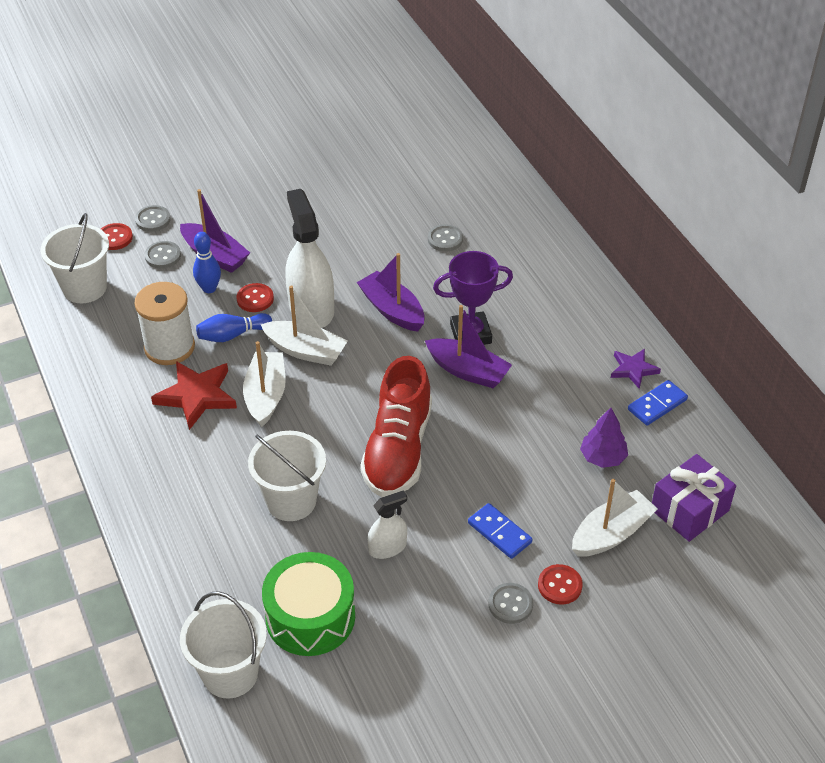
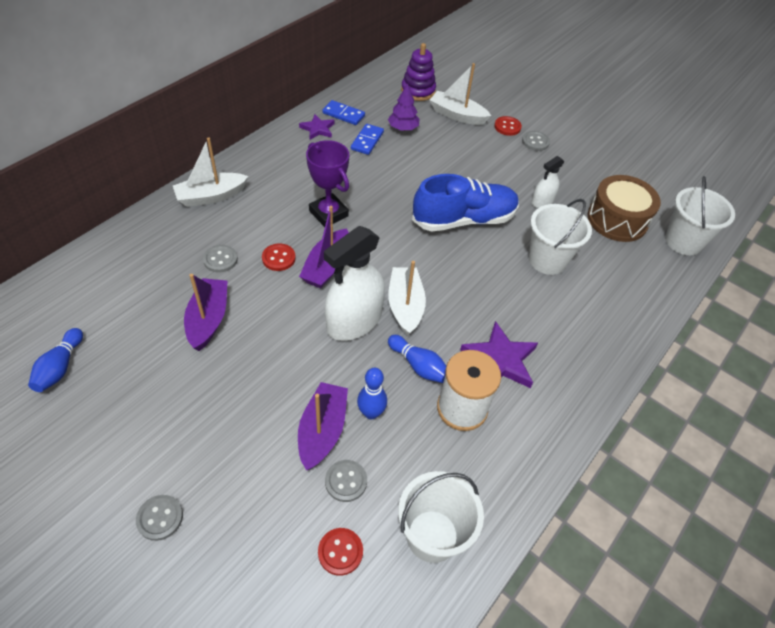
camera: 120 degrees left, 5 degrees up
(153, 220) = (292, 526): grey button -> grey button (160, 518)
(196, 396) = (500, 360): red star -> purple star
(255, 299) = (365, 368): red button -> red button (278, 258)
(266, 395) = (468, 313): white boat -> white boat (211, 196)
(310, 616) = (617, 220): green drum -> brown drum
(375, 133) = (60, 367): none -> blue bowling pin
(387, 547) = (542, 201): white spray bottle -> white spray bottle turned 75 degrees counterclockwise
(398, 449) = (464, 220): red shoe -> blue shoe
(468, 371) = (368, 205): purple boat -> purple boat (208, 319)
(499, 532) = (491, 157): blue domino -> blue domino (367, 141)
(689, 510) = (418, 91): purple gift -> purple stacking toy

